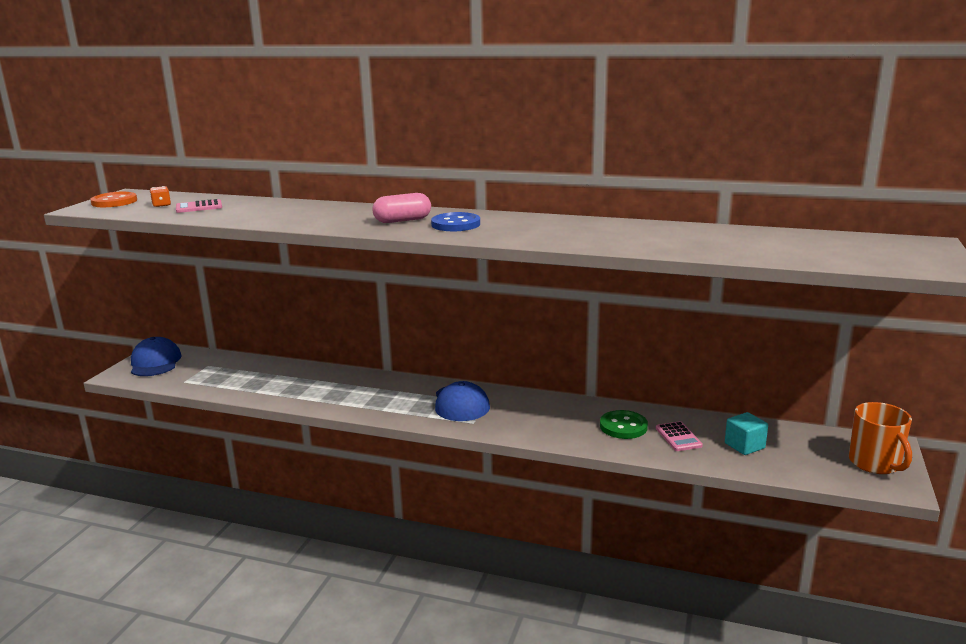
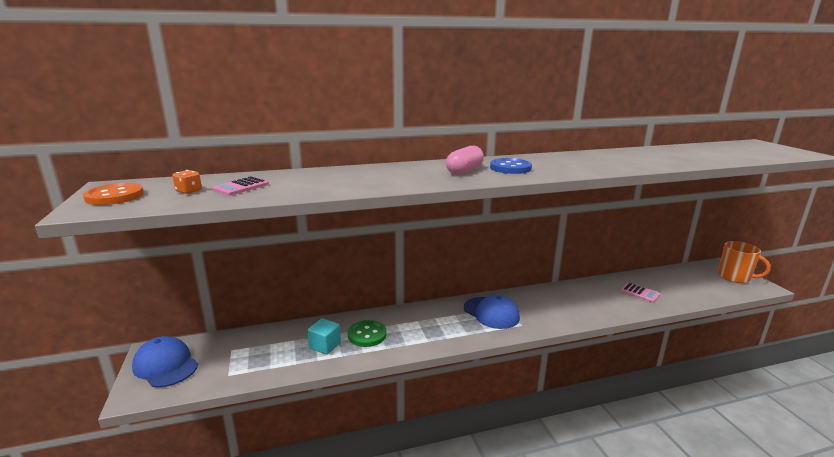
camera: 35 degrees left, 0 degrees up
(623, 426) = (604, 296): green button -> green button (367, 335)
(744, 446) = (674, 287): turquoise cube -> turquoise cube (325, 346)

